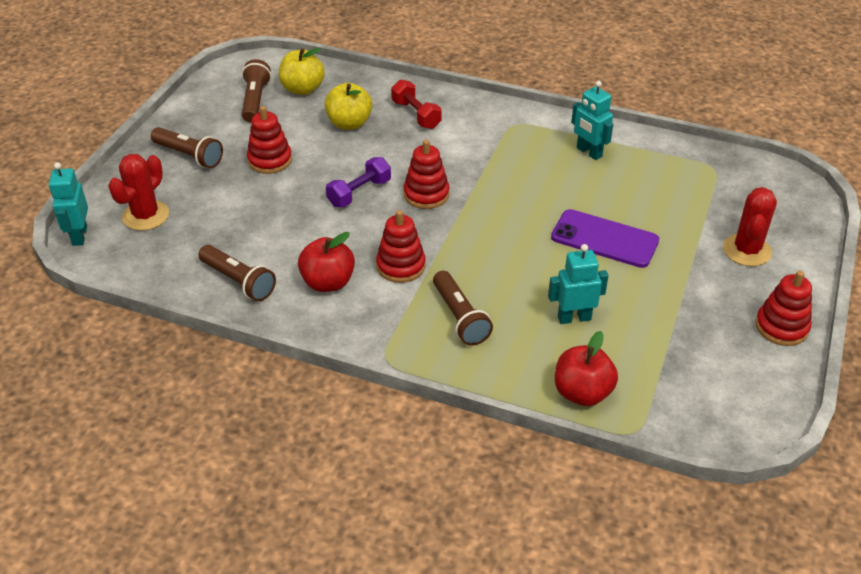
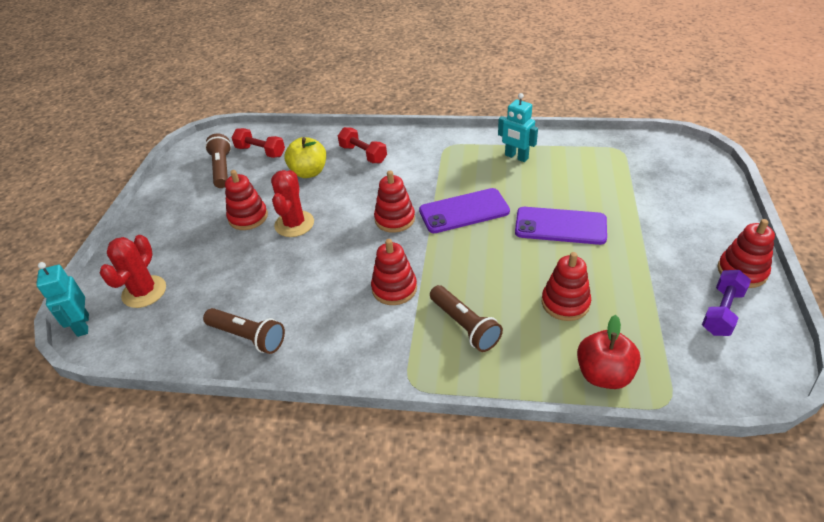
camera: 10 degrees left, 0 degrees up
(189, 155) = (173, 228): brown flashlight -> none
(302, 89) = (260, 152): yellow apple -> red dumbbell
(328, 282) = (333, 319): red apple -> none
(359, 193) = (336, 230): purple dumbbell -> purple dumbbell (722, 312)
(505, 201) = (464, 211): none -> purple phone
(574, 318) = (565, 303): turquoise robot -> red stacking toy
(747, 250) = (679, 211): red cactus -> red cactus (294, 224)

